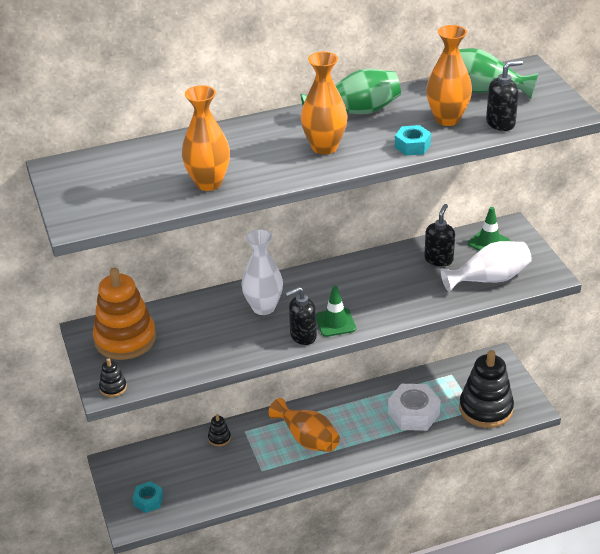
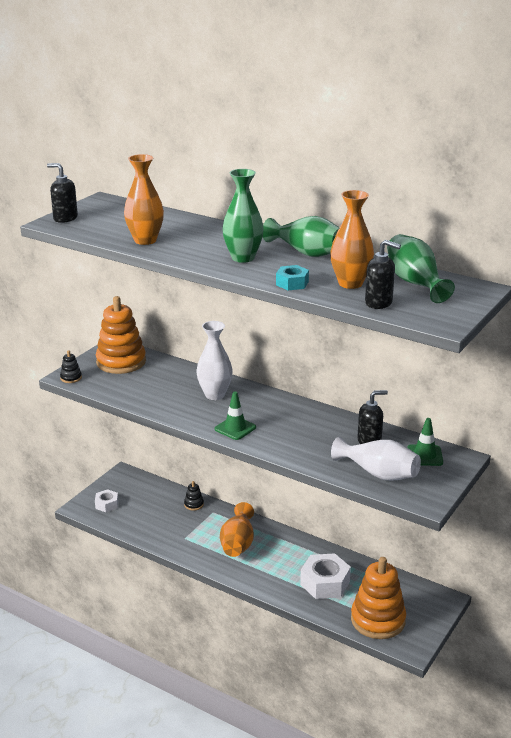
camera: 50 degrees right, 10 degrees down
(148, 500) = (107, 504): turquoise nut -> white nut
(303, 336) = (204, 421): black soap dispenser -> black soap dispenser (65, 218)
(324, 147) = (243, 258): orange vase -> green vase
(486, 409) = (378, 620): black stacking toy -> orange stacking toy

